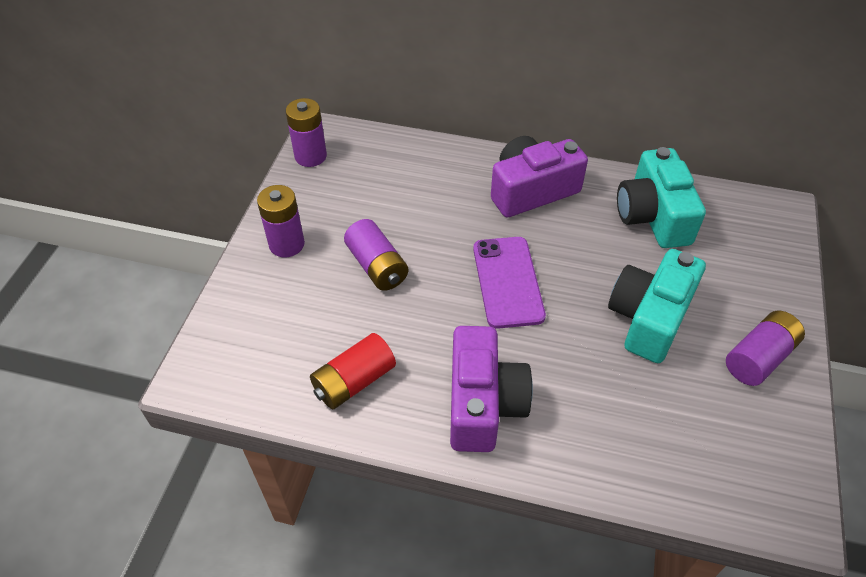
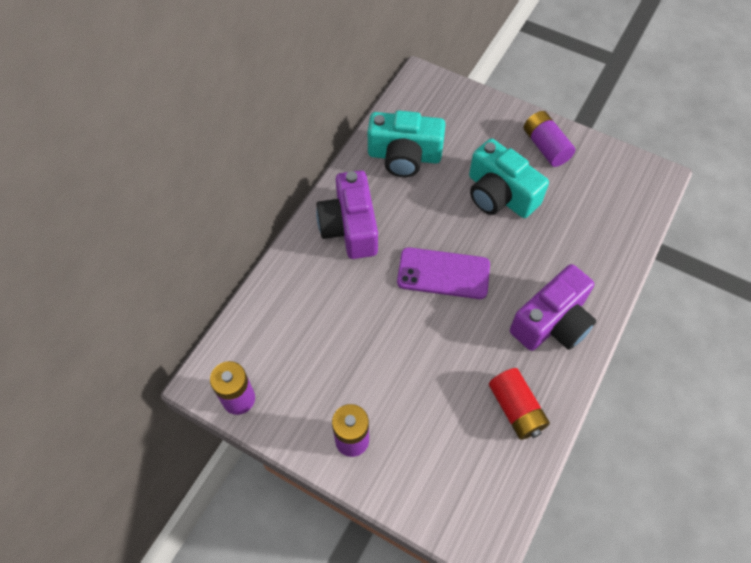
camera: 75 degrees left, 10 degrees up
(377, 266) = (400, 367): purple battery -> none
(483, 403) = (552, 322): purple camera -> purple camera turned 120 degrees clockwise

